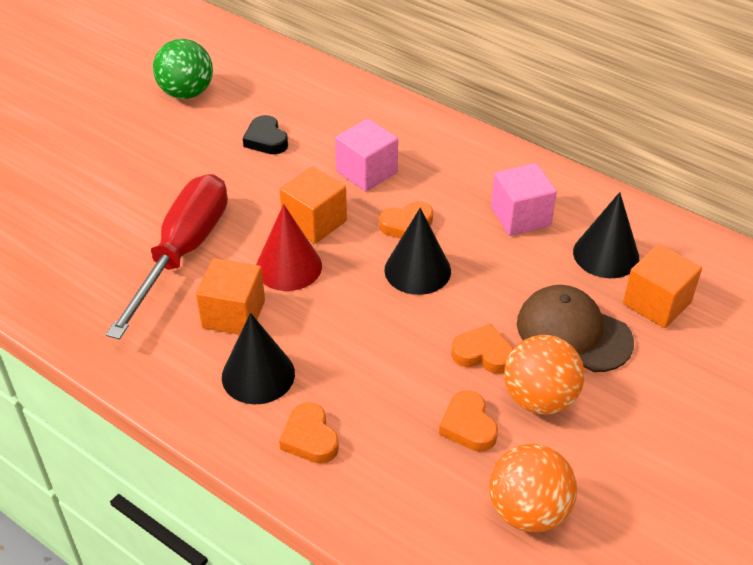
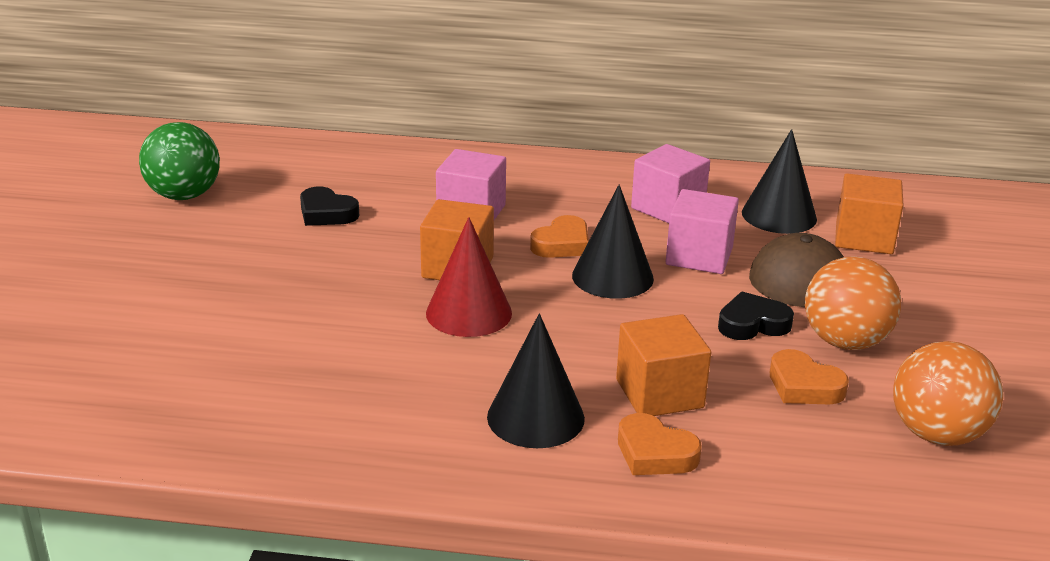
camera: 30 degrees left, 15 degrees down
(183, 252) = (327, 335): red screwdriver -> none
(233, 314) = (448, 372): orange cube -> orange cube (659, 394)
(483, 354) = (752, 324): orange heart -> black heart
(501, 274) = (699, 256): none -> pink cube

